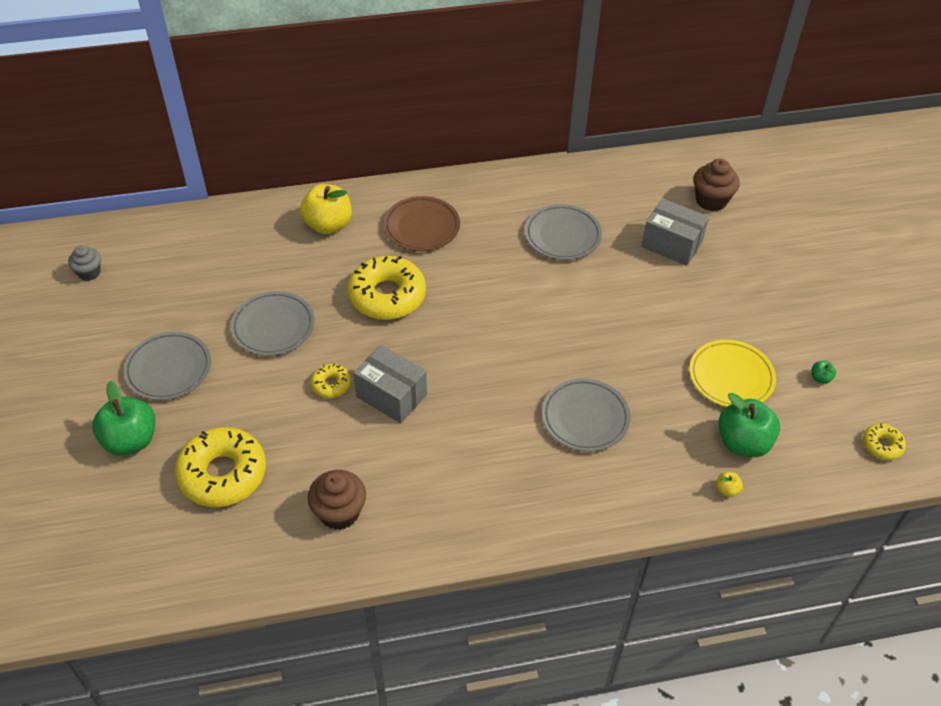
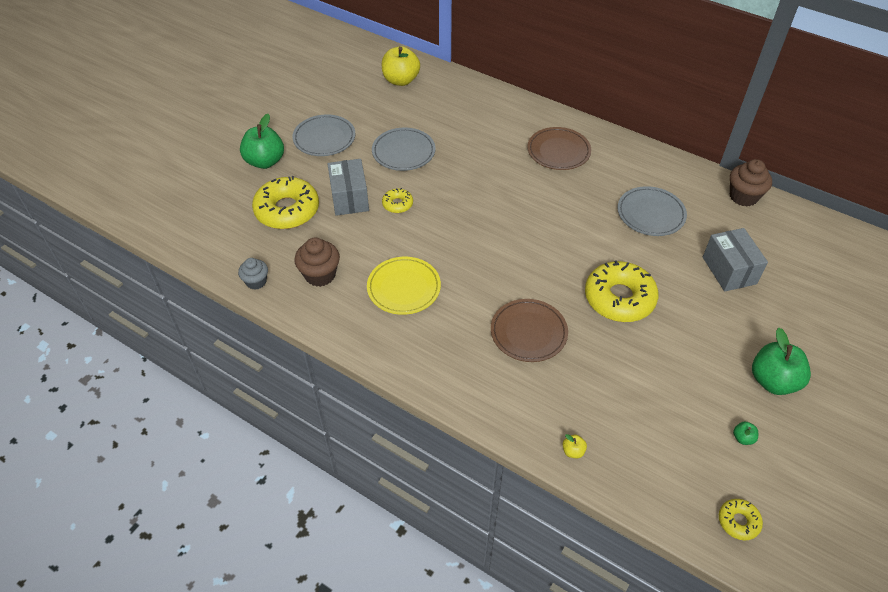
camera: 45 degrees right, 0 degrees up
(89, 272) = (343, 65): grey cupcake -> grey cupcake (256, 282)
(328, 225) = (501, 116): yellow apple -> yellow apple (401, 80)
(387, 296) = (489, 177): yellow donut -> yellow donut (619, 298)
(391, 396) = (424, 234): grey box -> grey box (349, 198)
(585, 417) = (528, 332): grey plate -> brown plate
(711, 200) = (800, 262): brown cupcake -> brown cupcake (743, 196)
(731, 377) = (668, 385): yellow plate -> yellow plate (404, 288)
(743, 442) = (623, 432): green apple -> green apple (773, 381)

